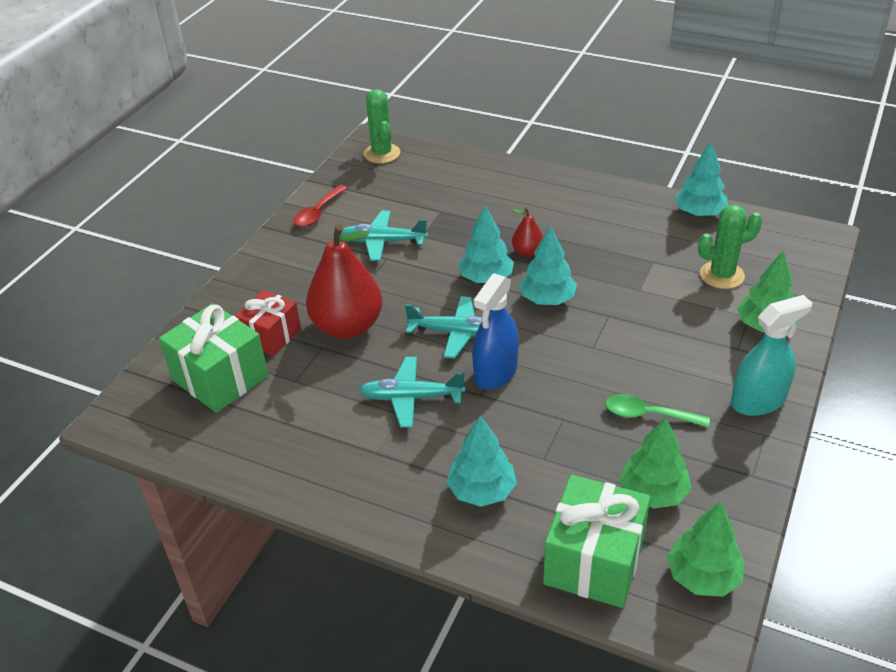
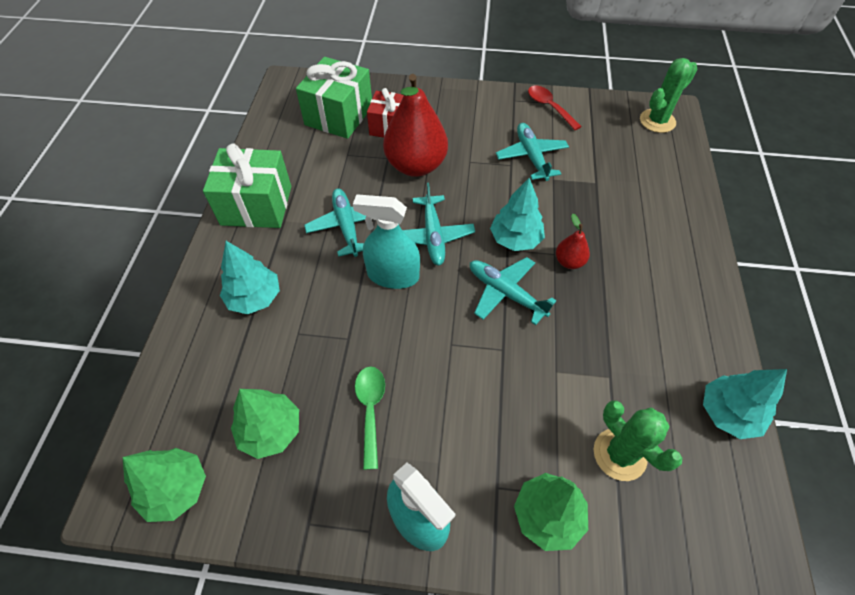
camera: 70 degrees right, 15 degrees up
(318, 212) = (549, 107): red spoon -> red spoon turned 45 degrees clockwise
(495, 372) = (393, 275): blue spray bottle -> turquoise spray bottle
(547, 299) = (505, 293): turquoise tree -> turquoise plane
(594, 561) = (188, 395): green gift -> green gift (256, 205)

